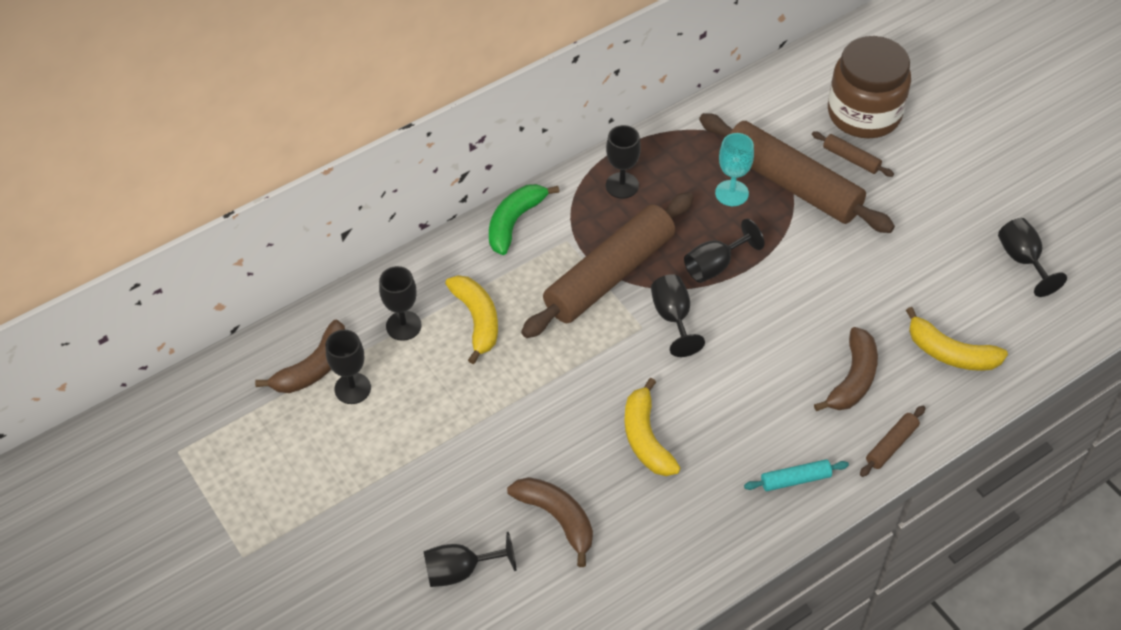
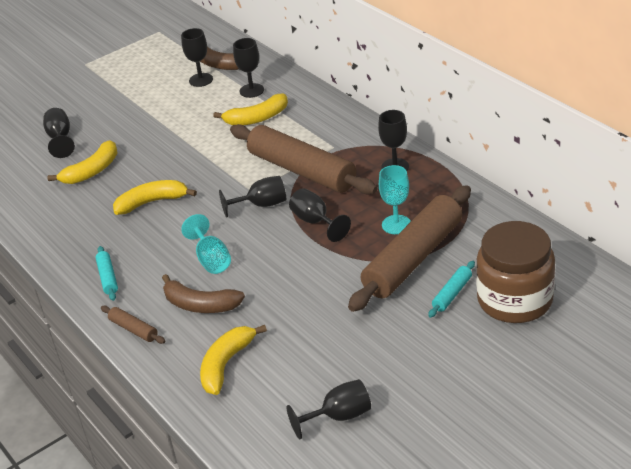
camera: 90 degrees right, 15 degrees down
(514, 222) = (349, 122): green banana -> none
(557, 518) = (92, 171): brown banana -> yellow banana
(772, 369) = (211, 259): none -> turquoise goblet
(851, 159) = (452, 294): brown rolling pin -> turquoise rolling pin

